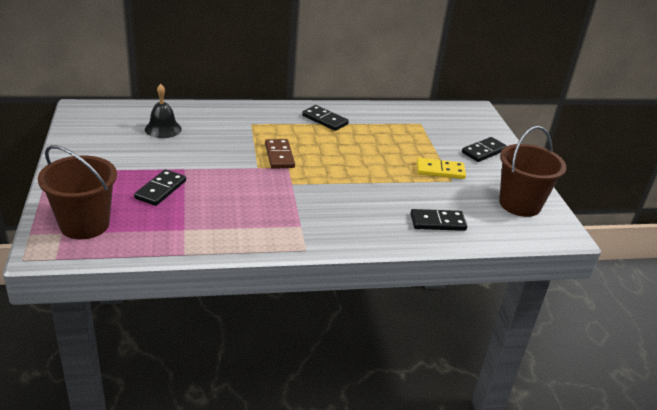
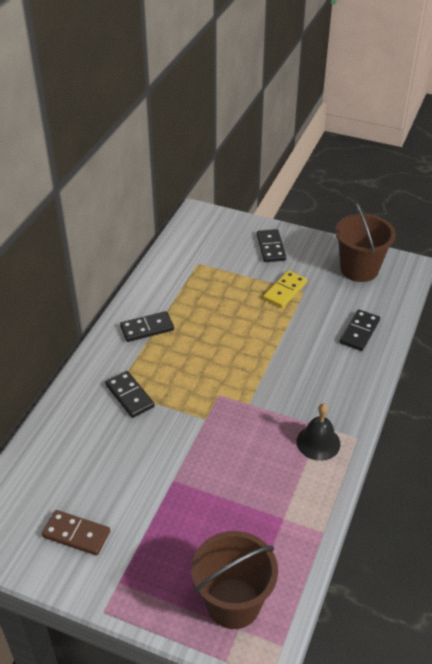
camera: 55 degrees left, 10 degrees up
(160, 189) = (202, 515): black domino -> black domino (129, 396)
(163, 129) = (77, 471): black bell -> black bell (318, 442)
(279, 156) = (194, 393): brown domino -> brown domino (76, 534)

